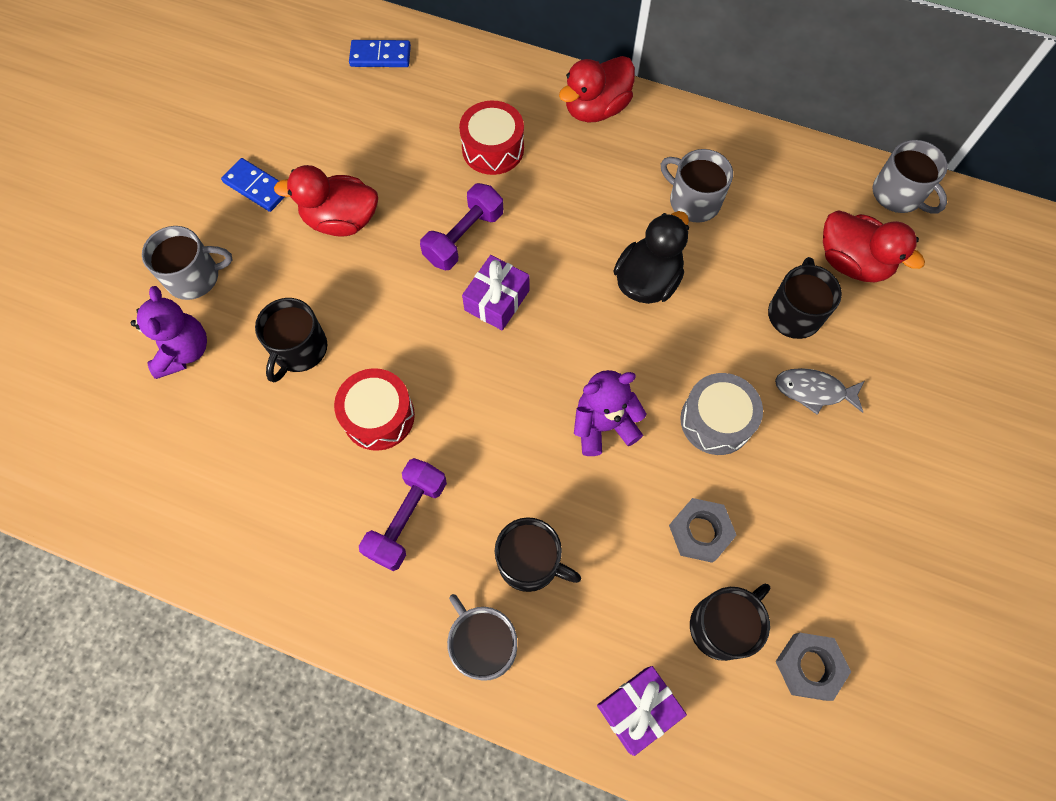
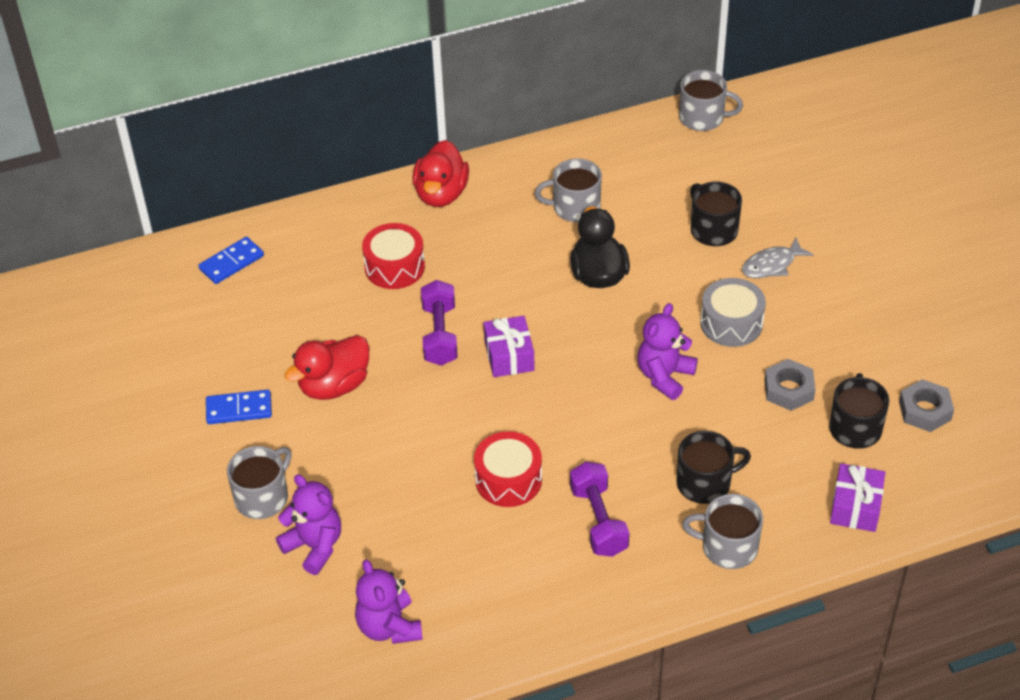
camera: 40 degrees left, 20 degrees down
(158, 471) = (389, 627): none -> purple teddy bear
(299, 350) = (402, 483): black mug -> none
(852, 262) = (716, 176): red duck -> none

